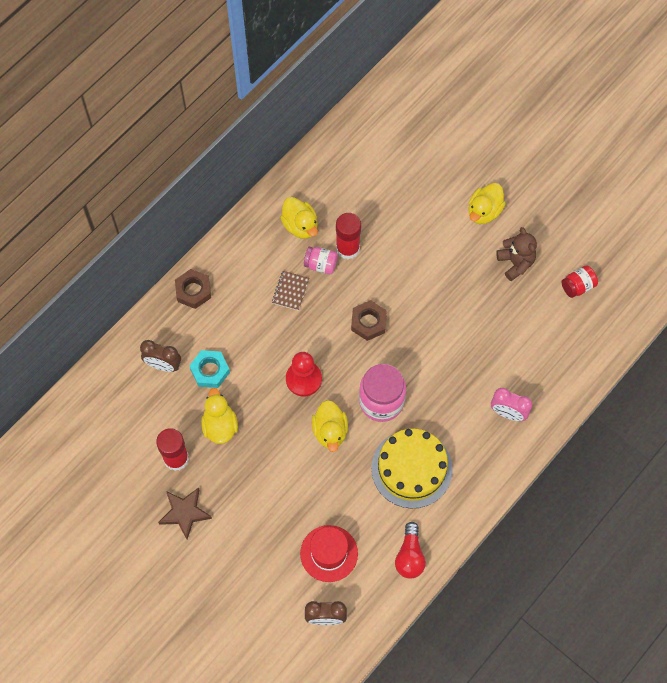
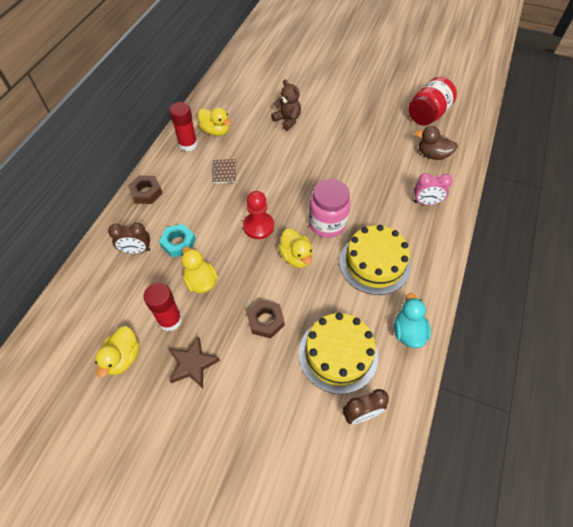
camera: 20 degrees left, 10 degrees down
(321, 265) = (241, 150): pink jar -> none
(329, 553) = (338, 354): red hat -> yellow cake
(347, 248) = (256, 135): red glue stick -> red glue stick (188, 144)
(368, 322) = (292, 175): brown nut -> brown nut (266, 321)
(409, 556) = (408, 332): red light bulb -> turquoise duck
(484, 211) = (341, 91): yellow duck -> yellow duck (123, 358)
(515, 263) = (379, 113): brown teddy bear -> brown teddy bear (287, 120)
(551, 350) = (432, 155): none -> brown duck
(578, 286) = (428, 114): red jar -> red jar, size x1.85

